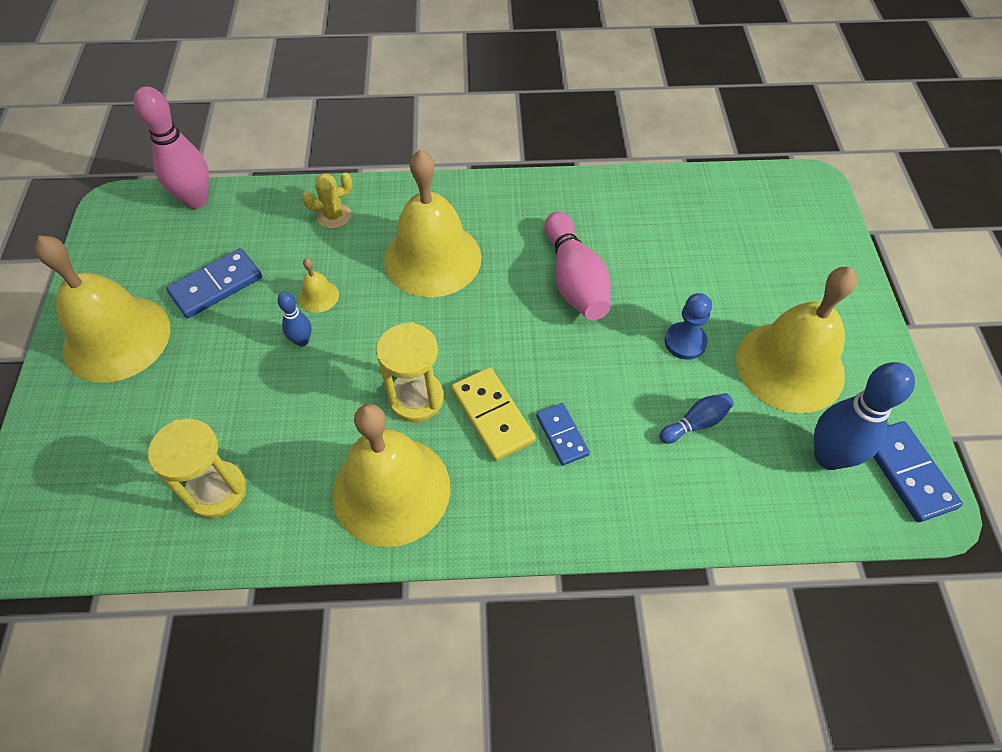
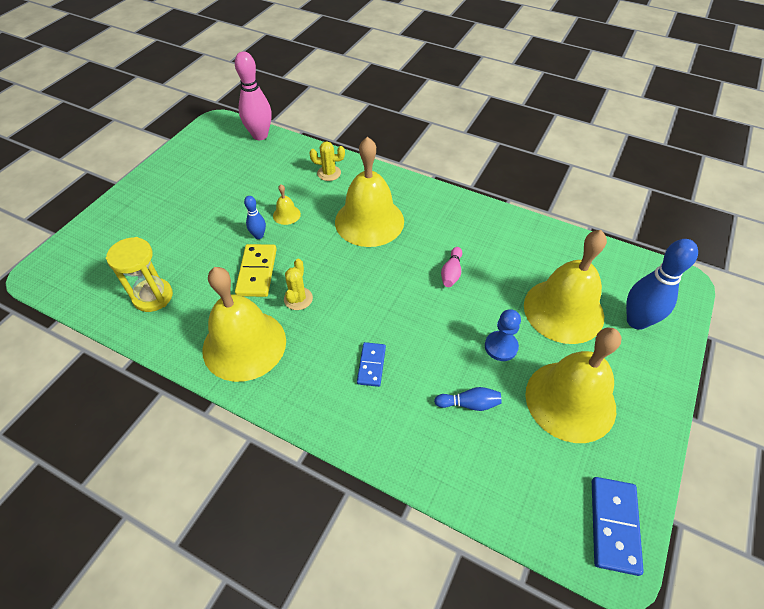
camera: 30 degrees right, 5 degrees down
(117, 338) = (166, 191): yellow bell -> yellow bell (563, 310)
(216, 286) = (236, 185): blue domino -> none
(416, 398) = (298, 299): yellow hourglass -> yellow cactus
(493, 415) = (336, 331): yellow domino -> yellow domino (257, 272)
(574, 280) = (451, 273): pink bowling pin -> pink bowling pin, size x0.51
(828, 457) = (555, 479): blue bowling pin -> blue bowling pin (636, 321)

